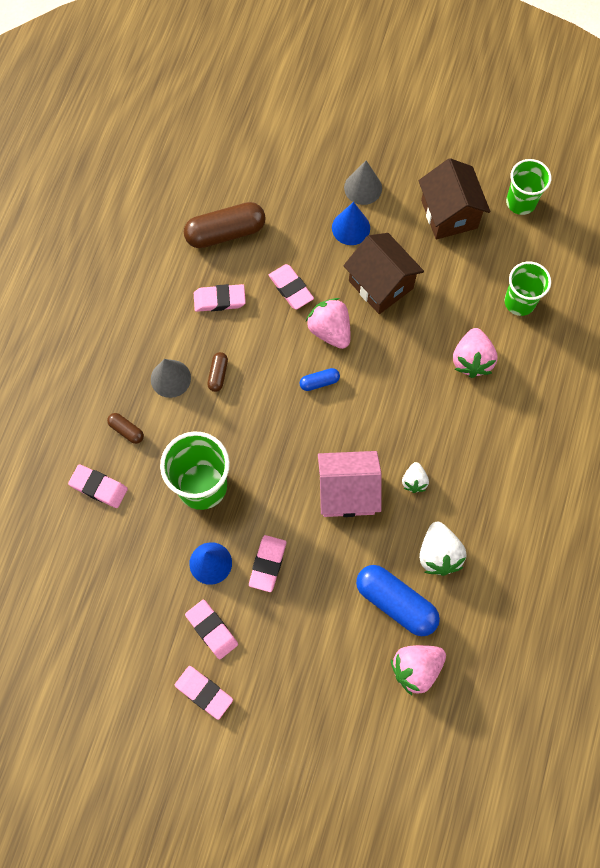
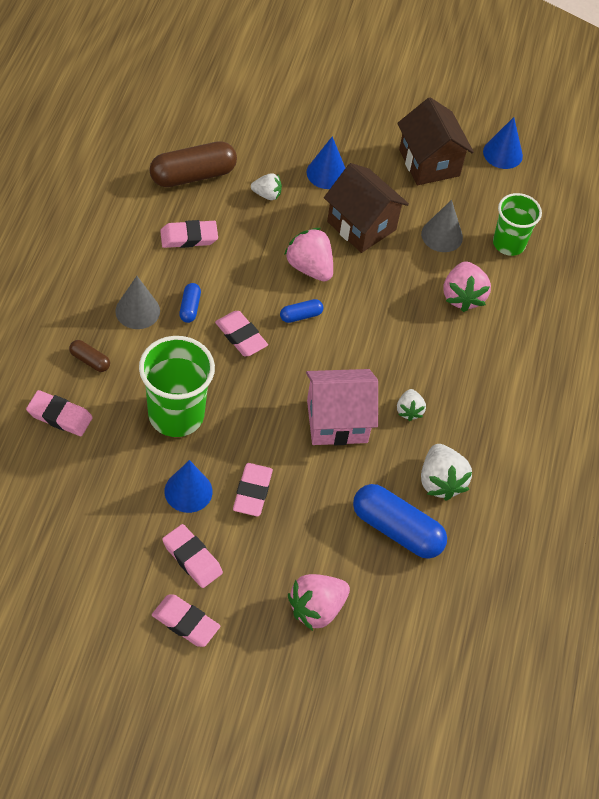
camera: 10 degrees left, 15 degrees down
(218, 374) = (190, 307): brown capsule -> blue capsule
(291, 288) = (265, 228): pink eraser -> pink eraser (241, 336)
(293, 252) = (267, 194): none -> white strawberry
(363, 188) = (337, 137): grey cone -> grey cone (442, 235)
(416, 668) = (423, 595): pink strawberry -> pink strawberry (316, 609)
(521, 202) = (502, 153): green cup -> blue cone

